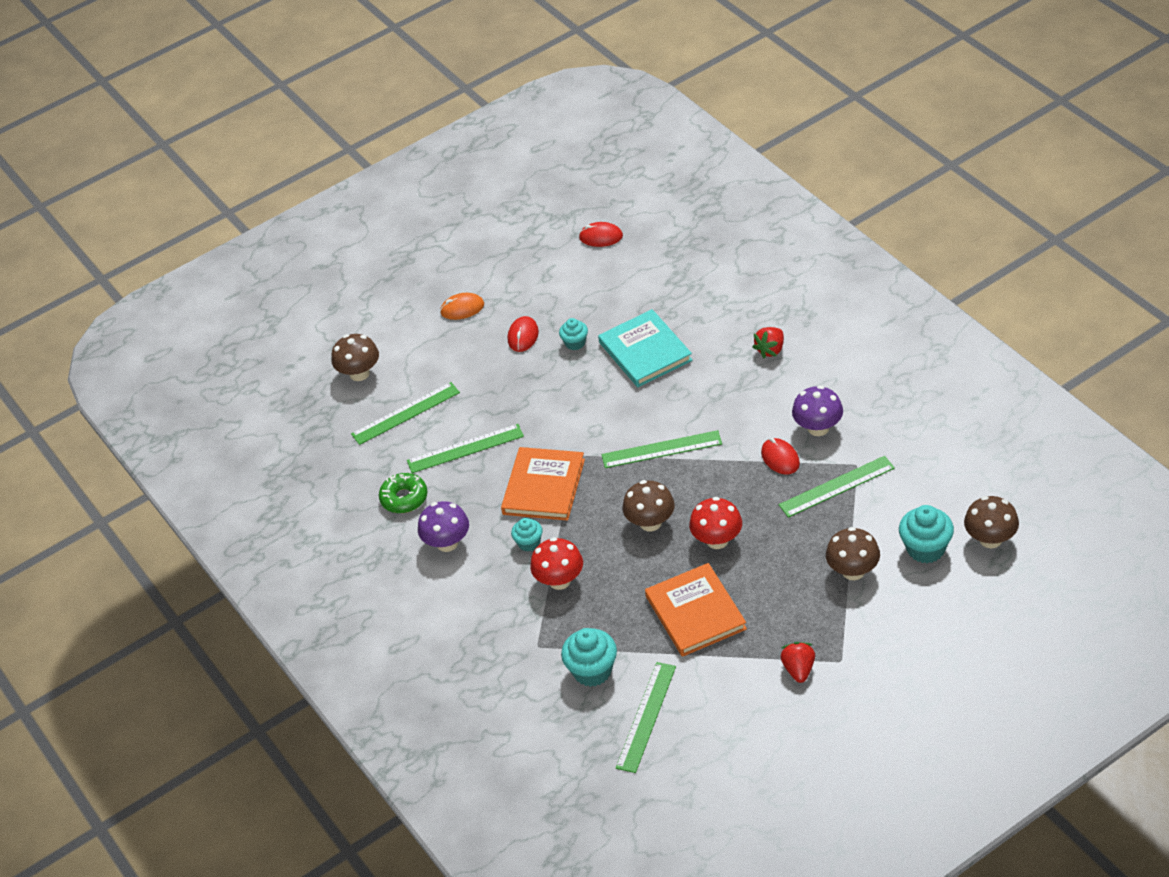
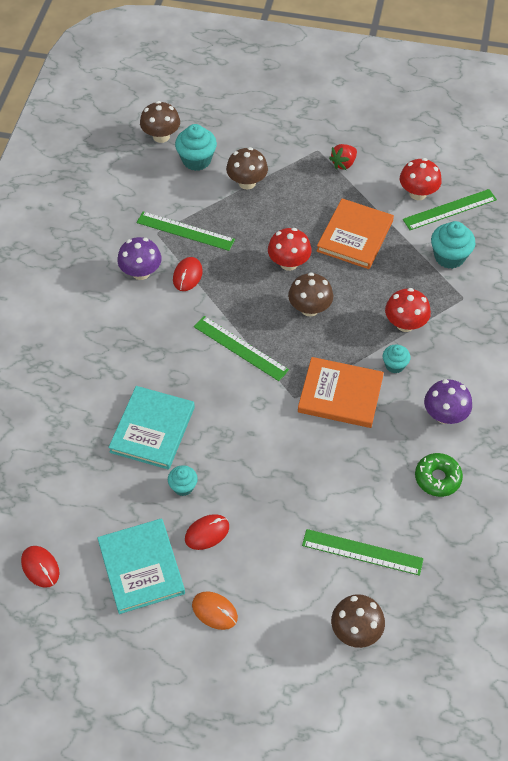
camera: 140 degrees left, 10 degrees up
(465, 448) = (355, 476): green ruler -> none
(539, 288) = (141, 567): none -> turquoise book
(543, 487) = (340, 395): orange book -> orange book turned 45 degrees clockwise
(694, 705) = (418, 193): none -> red mushroom
(770, 350) = (85, 349): red strawberry -> none

